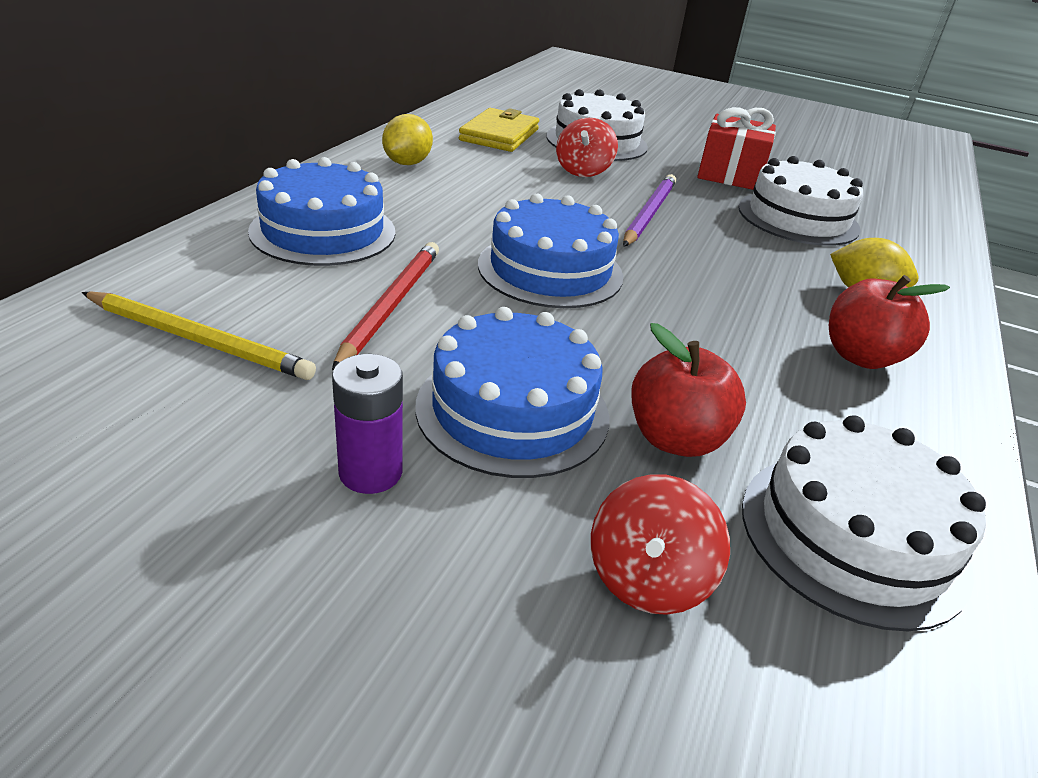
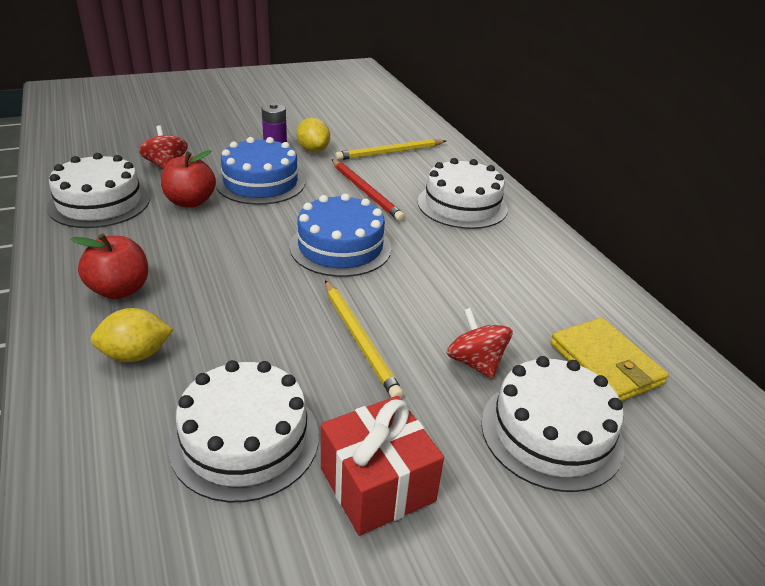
camera: 135 degrees right, 0 degrees up
(323, 231) = (462, 205): blue cake -> white cake
(407, 163) = (553, 275): yellow lemon -> yellow lemon (313, 150)
(649, 213) = (360, 340): purple pencil -> yellow pencil

